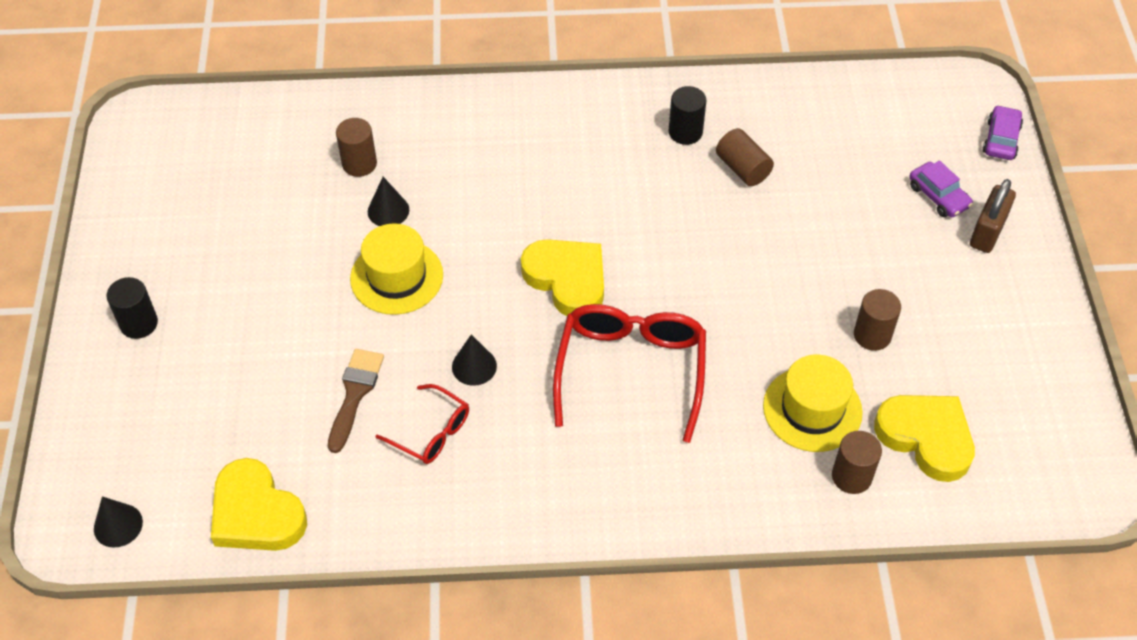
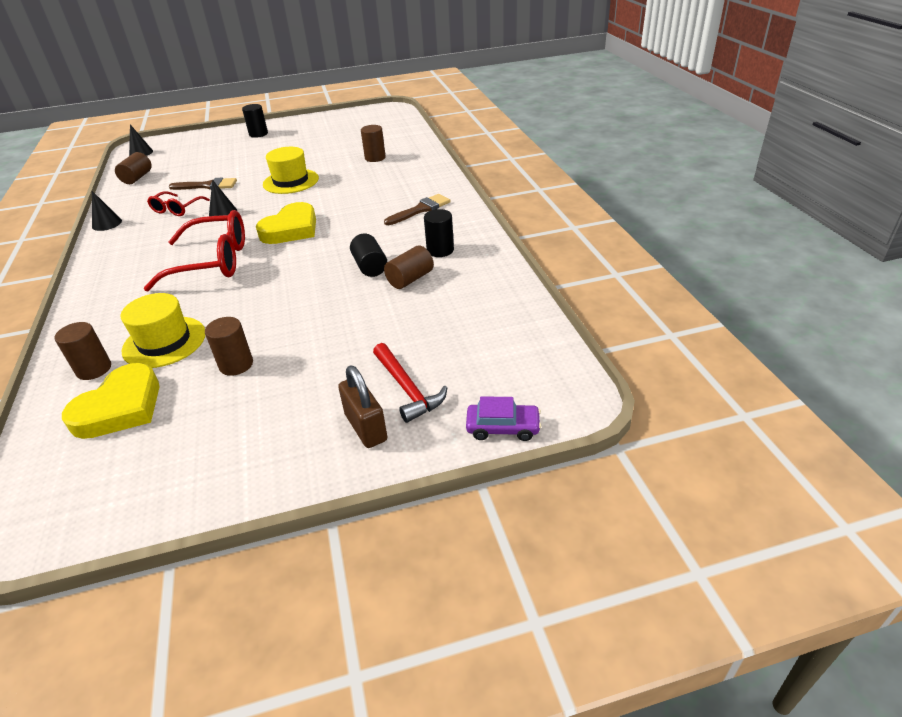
camera: 80 degrees right, 15 degrees down
(256, 513) = (137, 178): yellow heart -> brown cylinder
(388, 210) = (341, 171): black cone -> black cone (107, 224)
(568, 134) = (420, 209): none -> brown brush
(701, 202) = (370, 267): none -> black cylinder
(938, 196) = (407, 388): purple car -> red hammer
(987, 232) = (366, 427): brown padlock -> brown padlock turned 45 degrees clockwise

